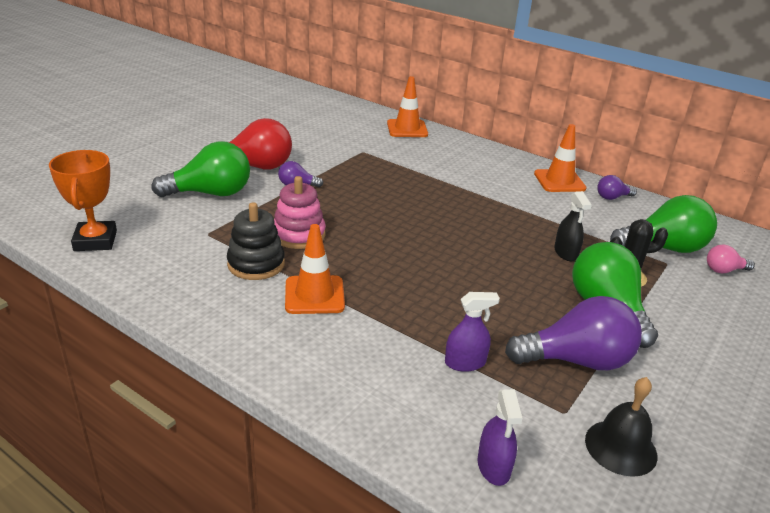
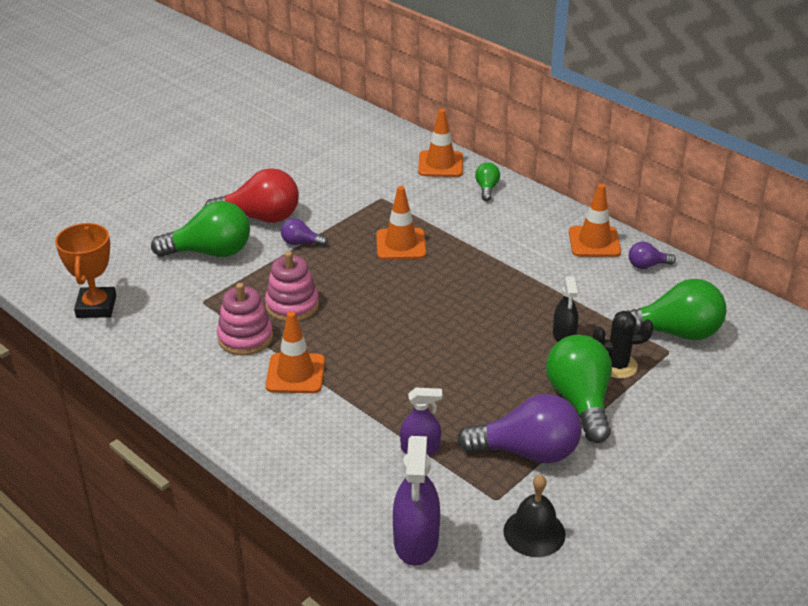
camera: 10 degrees right, 5 degrees up
(256, 264) = (245, 338): black stacking toy -> pink stacking toy
(390, 185) = (401, 244): none -> orange traffic cone
(452, 145) = (486, 188): none -> green light bulb
(493, 466) = (416, 541): purple spray bottle -> purple spray bottle, size x1.63
(724, 270) = (729, 361): pink light bulb -> none

